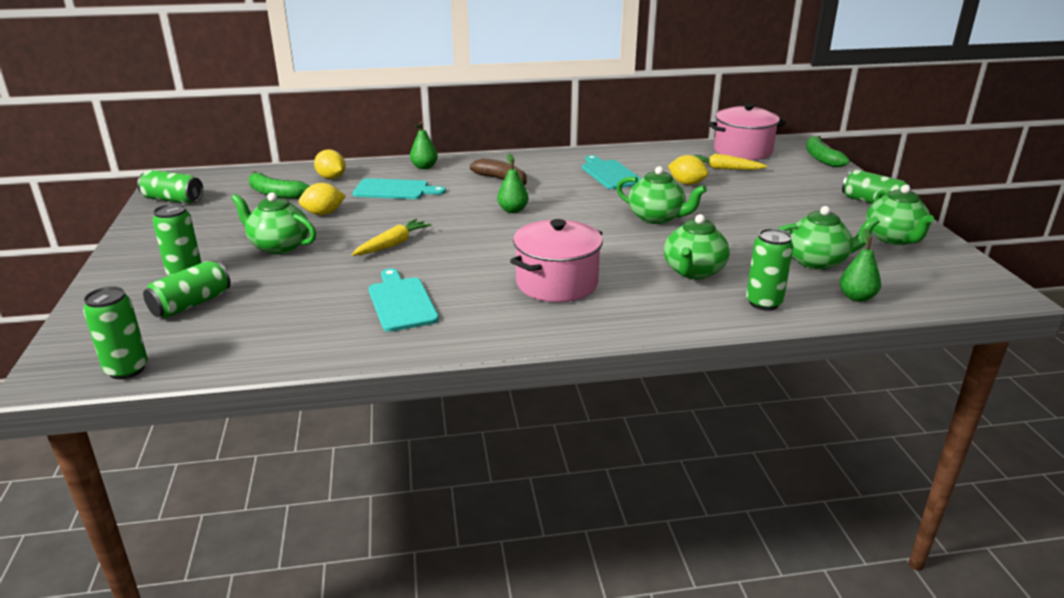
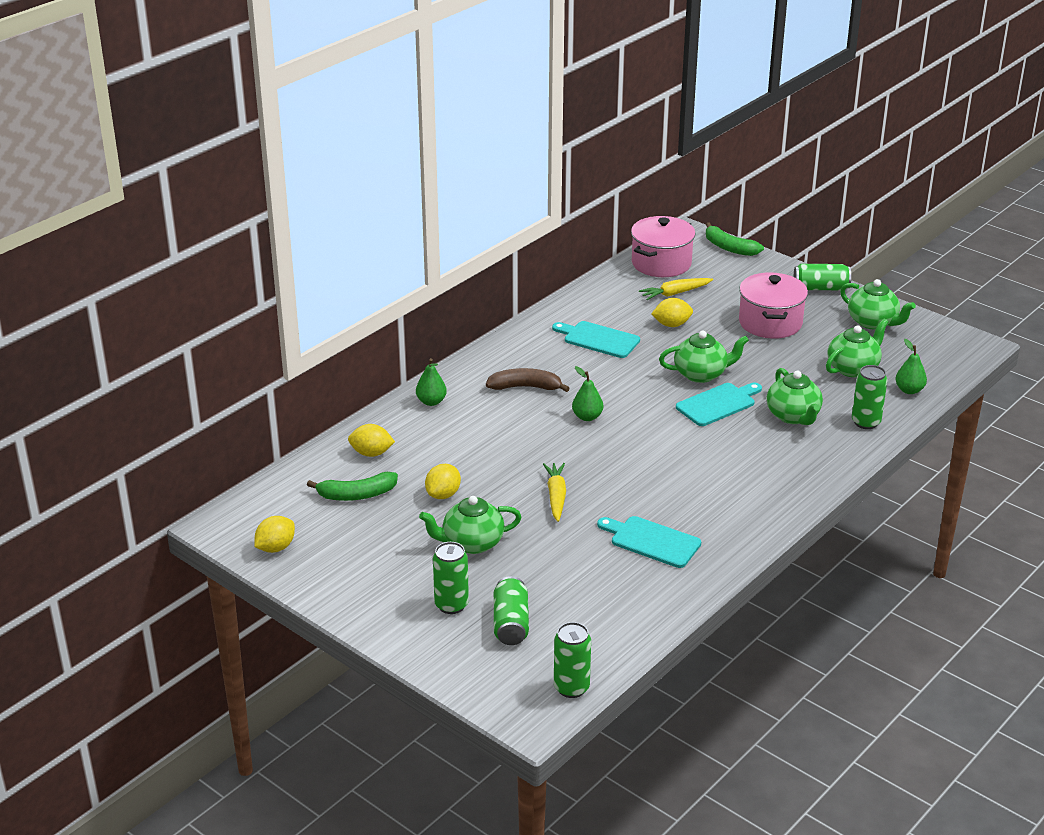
camera: 40 degrees left, 5 degrees up
(173, 200) = (275, 548): green can -> yellow lemon
(394, 190) = (454, 441): turquoise cutting board -> turquoise cutting board (718, 404)
(557, 283) = (725, 471): pink pot -> pink pot (770, 323)

